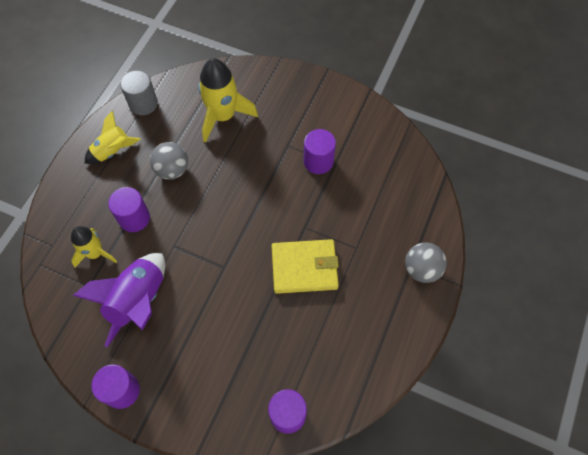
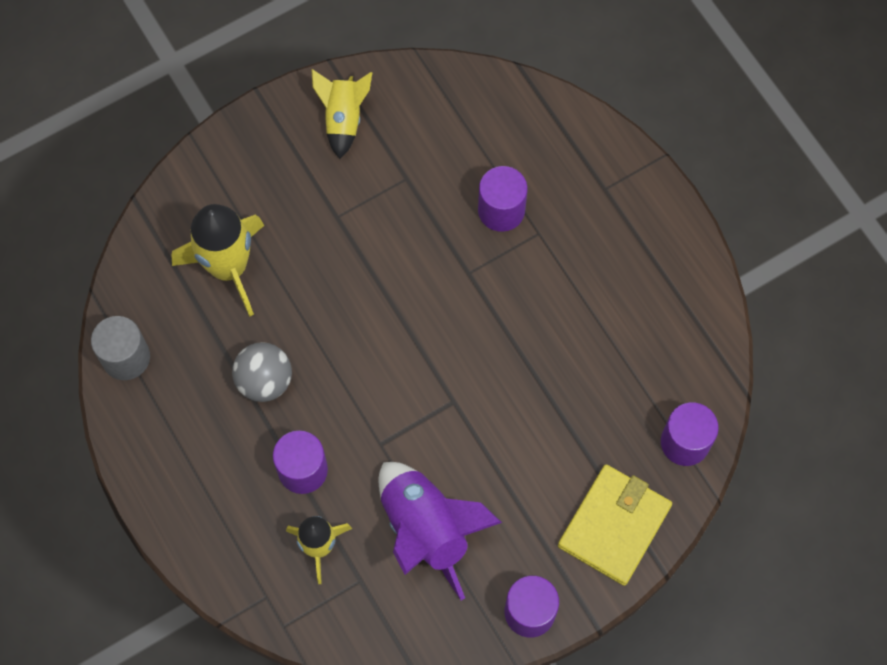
camera: 55 degrees left, 5 degrees up
(112, 151) = (175, 441): yellow rocket -> yellow rocket (343, 119)
(304, 268) = (522, 309): yellow wallet -> yellow wallet (614, 526)
(318, 161) = (388, 196): purple cylinder -> purple cylinder (501, 210)
(421, 269) = (618, 181): grey ball -> none

